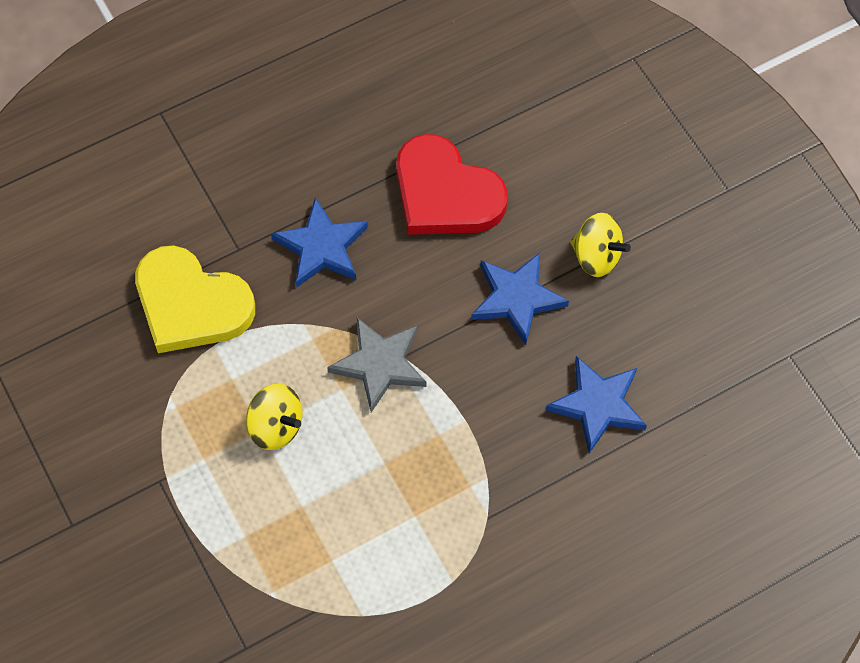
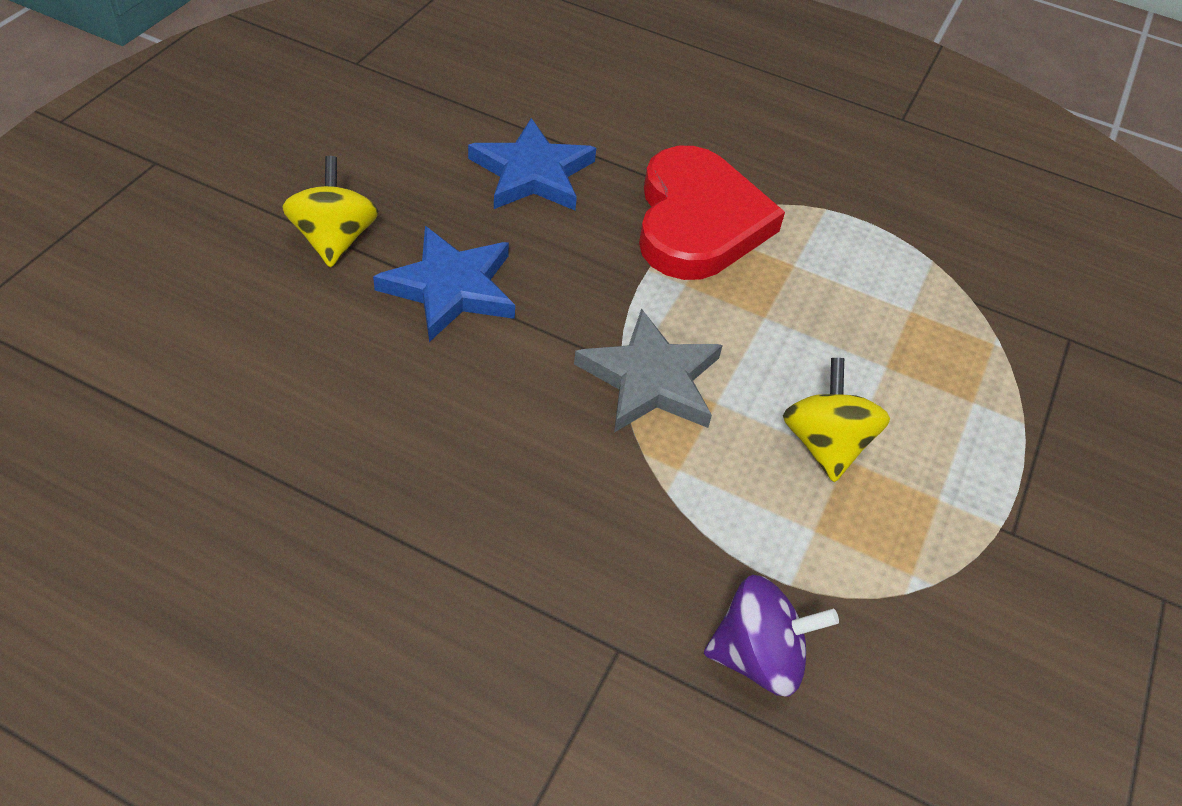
camera: 130 degrees left, 15 degrees down
(191, 304) = (758, 657): yellow heart -> purple spinning top
(321, 247) = (532, 535): blue star -> none
(445, 193) = (336, 429): red heart -> red heart (698, 221)

